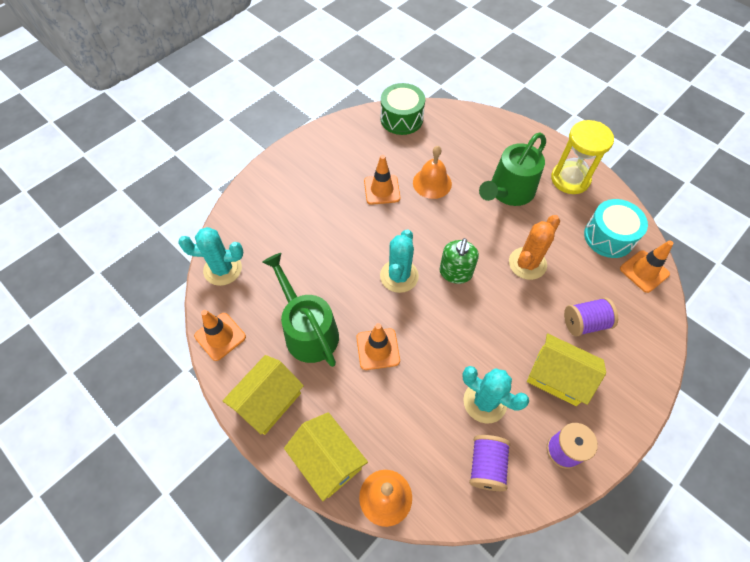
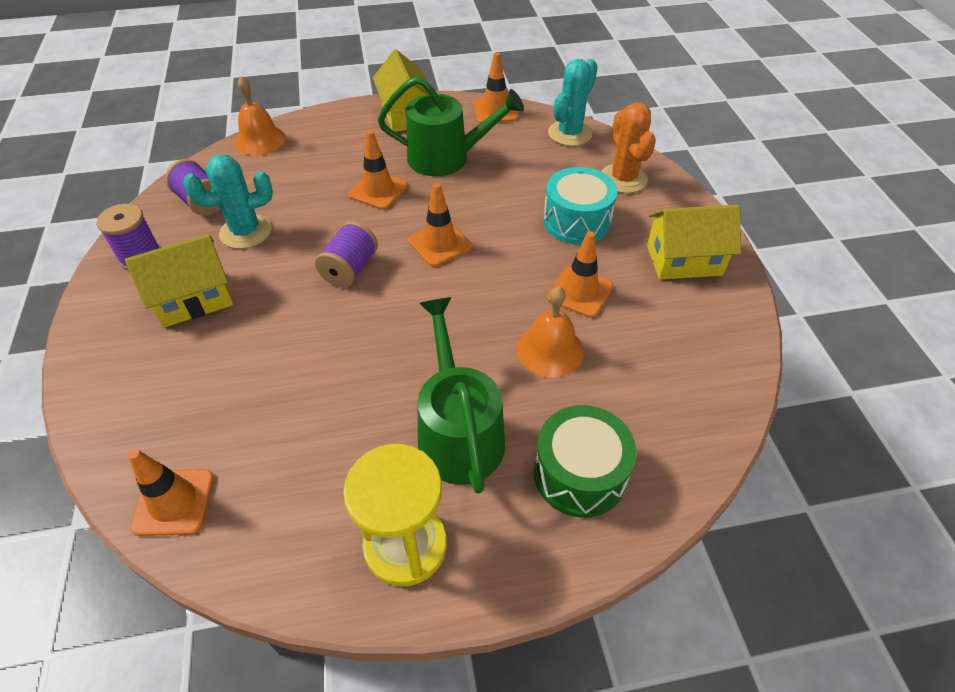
camera: 125 degrees right, 10 degrees down
(328, 461) = (323, 125): yellow house -> yellow house (684, 260)
(399, 276) = (440, 244): turquoise cactus -> orange traffic cone
(401, 119) = (713, 389): green drum -> green drum (579, 474)
(455, 273) = (394, 292): green soap dispenser -> none
(527, 263) = (333, 369): orange cactus -> orange cactus (623, 179)
(585, 323) = (205, 369): purple spool -> purple spool (350, 269)
(609, 237) = (263, 506): turquoise drum -> turquoise drum (576, 221)

